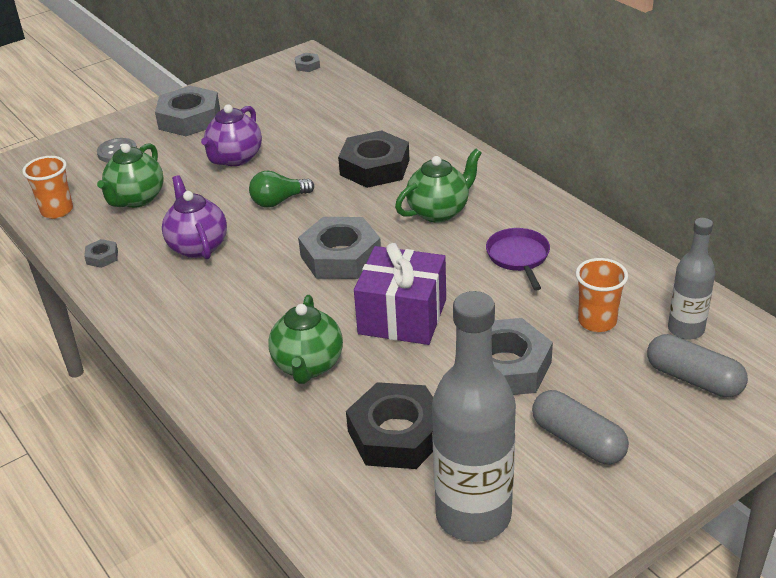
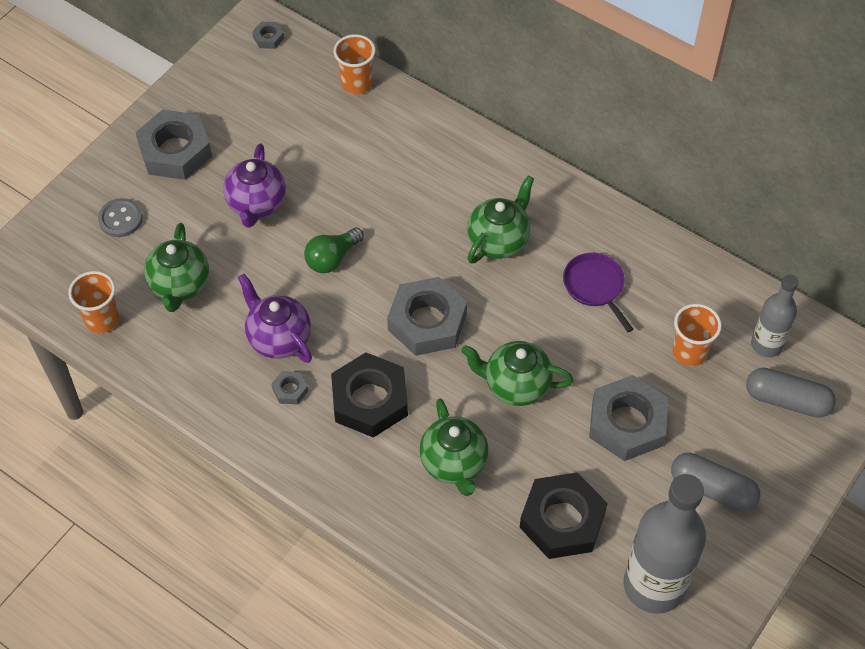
camera: 20 degrees left, 20 degrees up
(102, 257) = (187, 374): grey nut -> grey nut (290, 390)
(365, 99) = (356, 83): none -> orange cup
(374, 167) = (410, 189): black nut -> black nut (369, 400)
(402, 316) = (515, 385): purple gift -> green teapot

